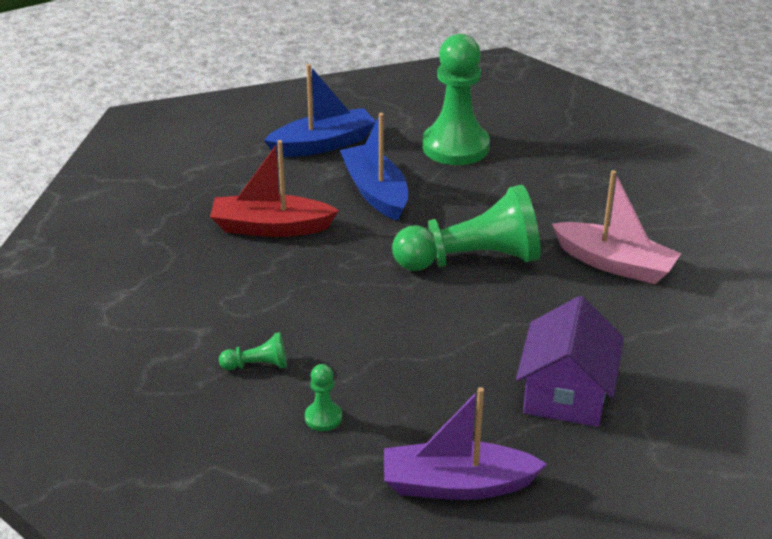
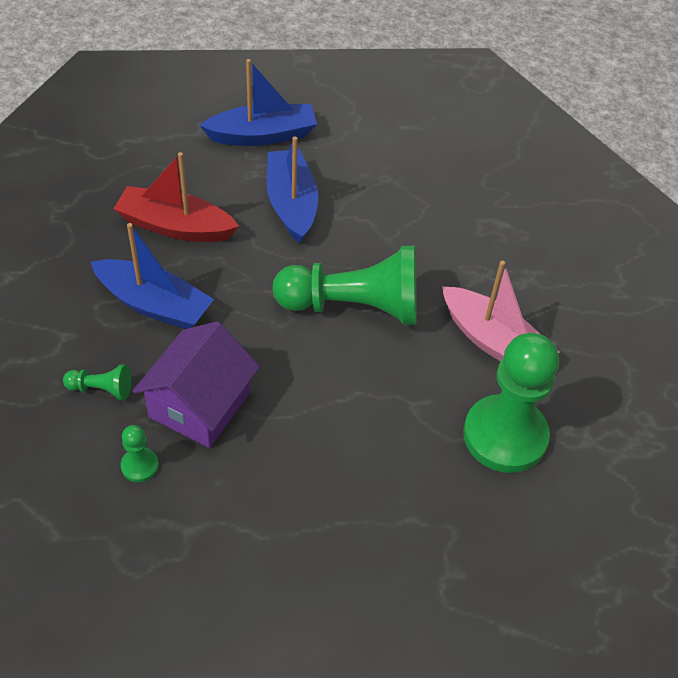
camera: 10 degrees right, 15 degrees up
(278, 291) = (154, 304): none -> blue boat
(455, 147) = (390, 164): green pawn -> green pawn (505, 436)
(456, 485) = (235, 577): purple boat -> none
(566, 394) = (384, 492): purple house -> purple house (200, 405)

